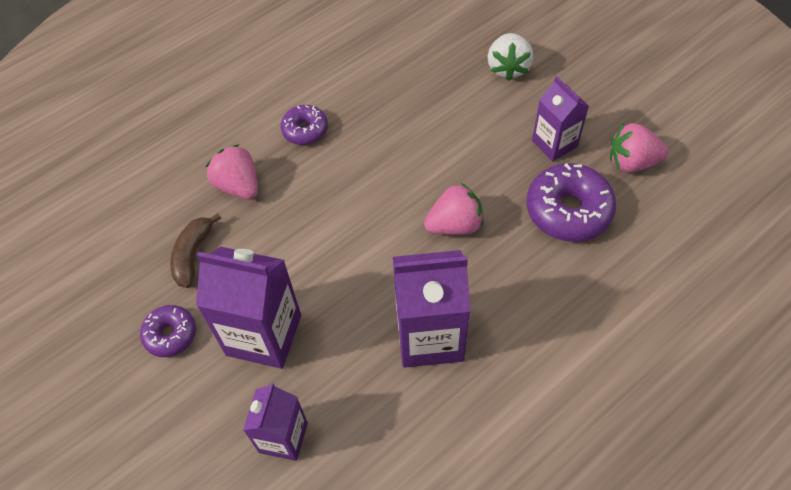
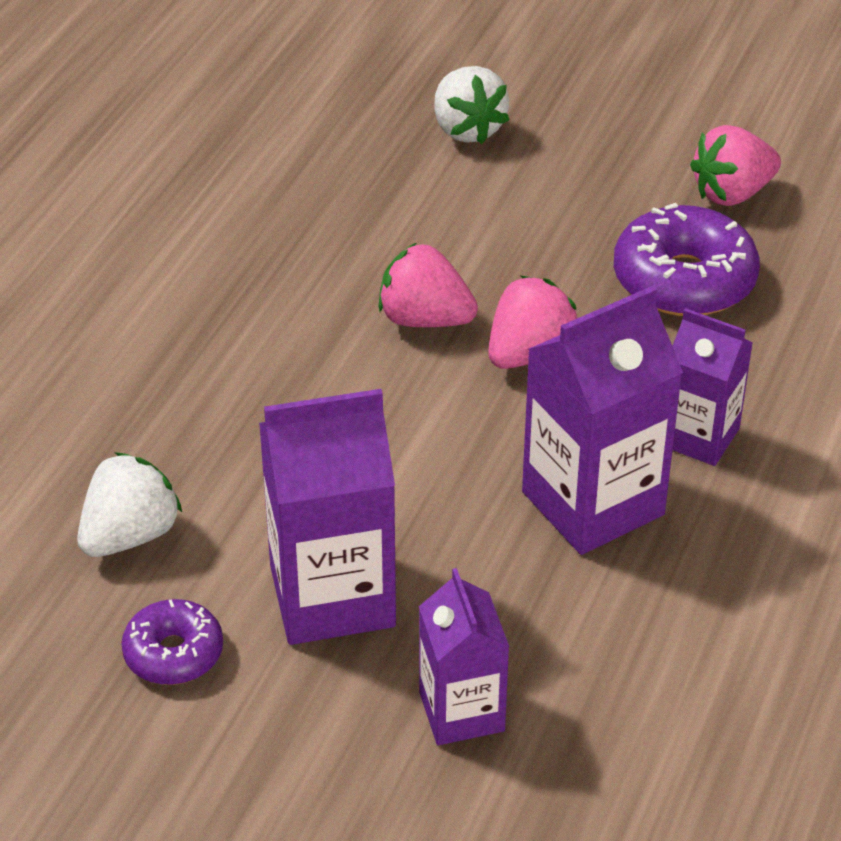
camera: 30 degrees left, 15 degrees down
(193, 255) = (130, 535): brown banana -> white strawberry
(238, 185) = (138, 417): pink strawberry -> pink strawberry (424, 319)
(305, 130) = (197, 307): purple donut -> none
(554, 143) = (605, 205): purple carton -> purple carton (699, 437)

